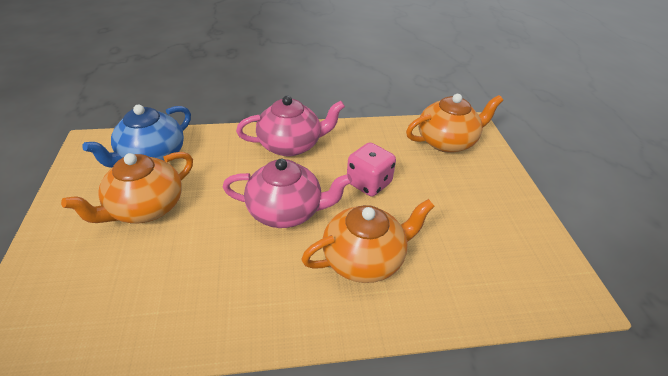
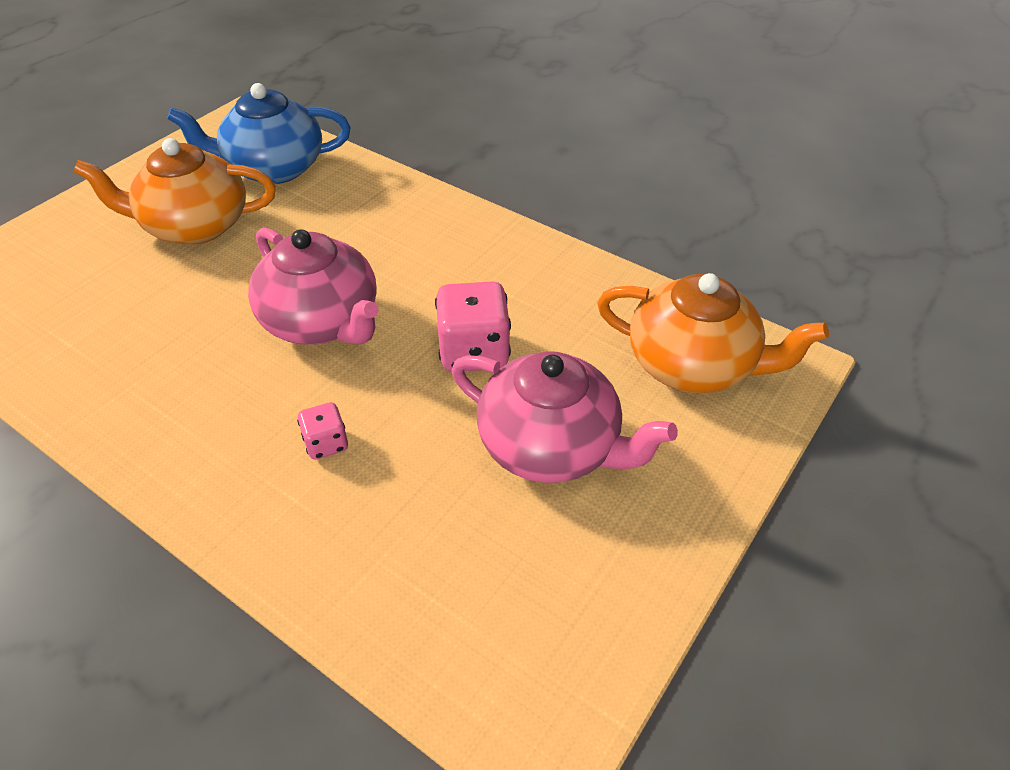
camera: 45 degrees right, 5 degrees up
(291, 145) = (446, 239): pink teapot -> pink teapot (551, 446)
(364, 259) = (326, 443): orange teapot -> pink dice

